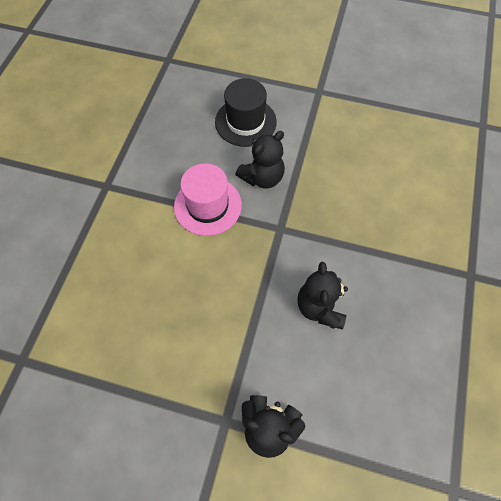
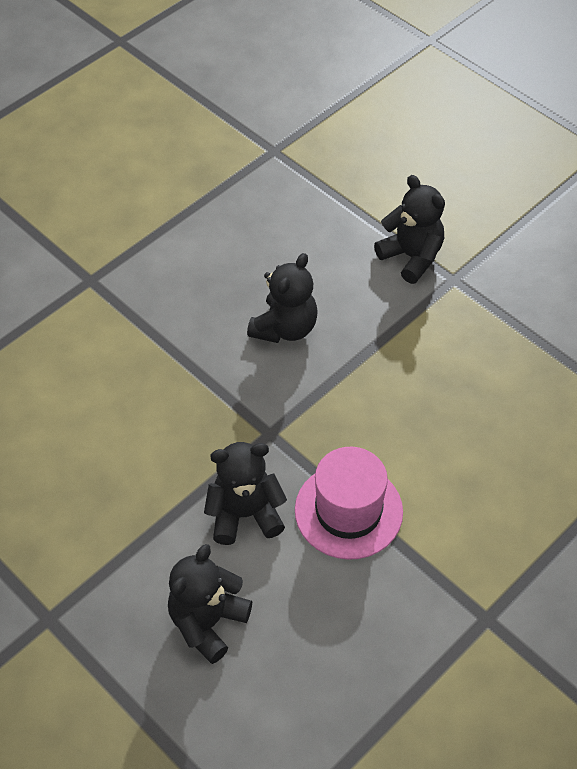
camera: 150 degrees left, 10 degrees down
(245, 122) = (208, 622): black hat -> black teddy bear

